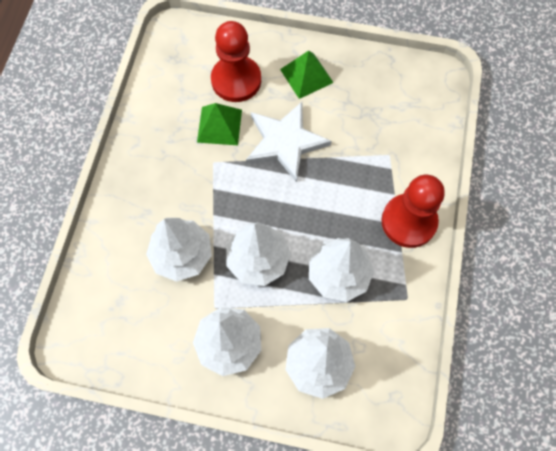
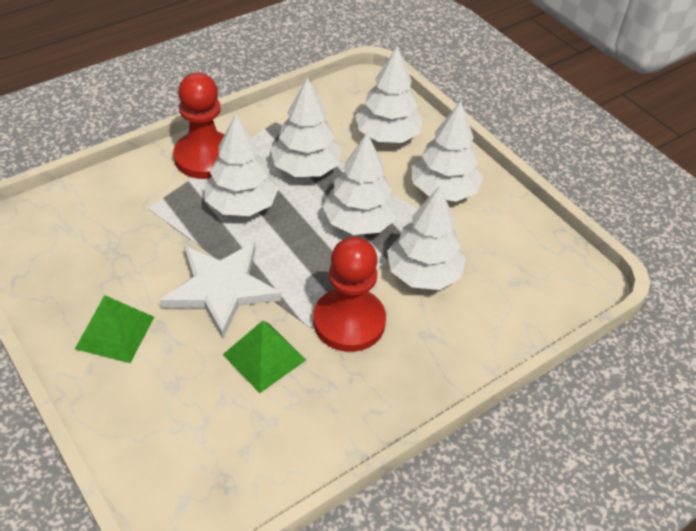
camera: 140 degrees left, 20 degrees down
(236, 80) = (189, 391): red pawn -> red pawn (349, 322)
(341, 206) = (242, 205): none -> white tree

